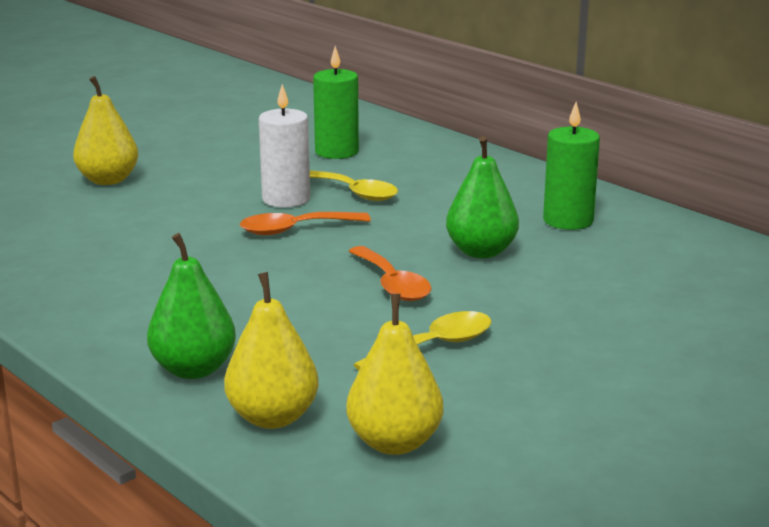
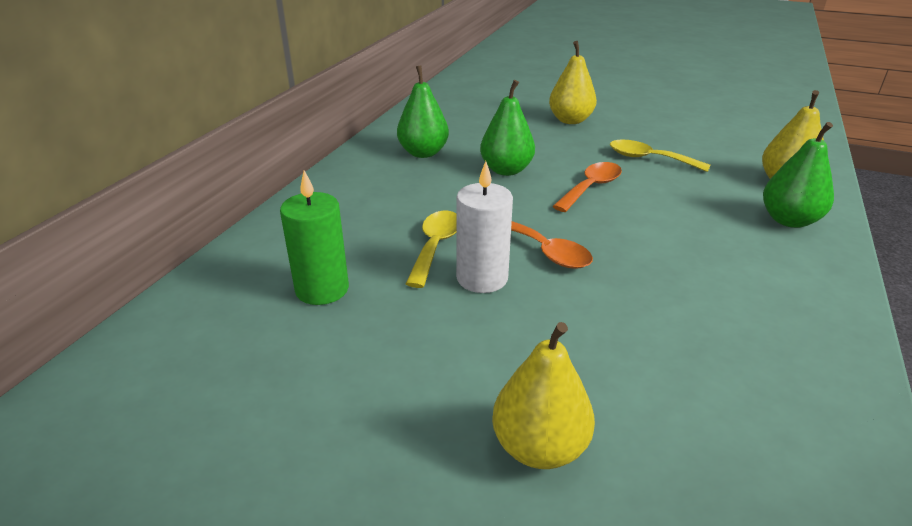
camera: 115 degrees left, 10 degrees up
(394, 443) = (749, 149): yellow pear -> yellow pear (570, 120)
(568, 220) = (423, 153): green candle -> green pear

